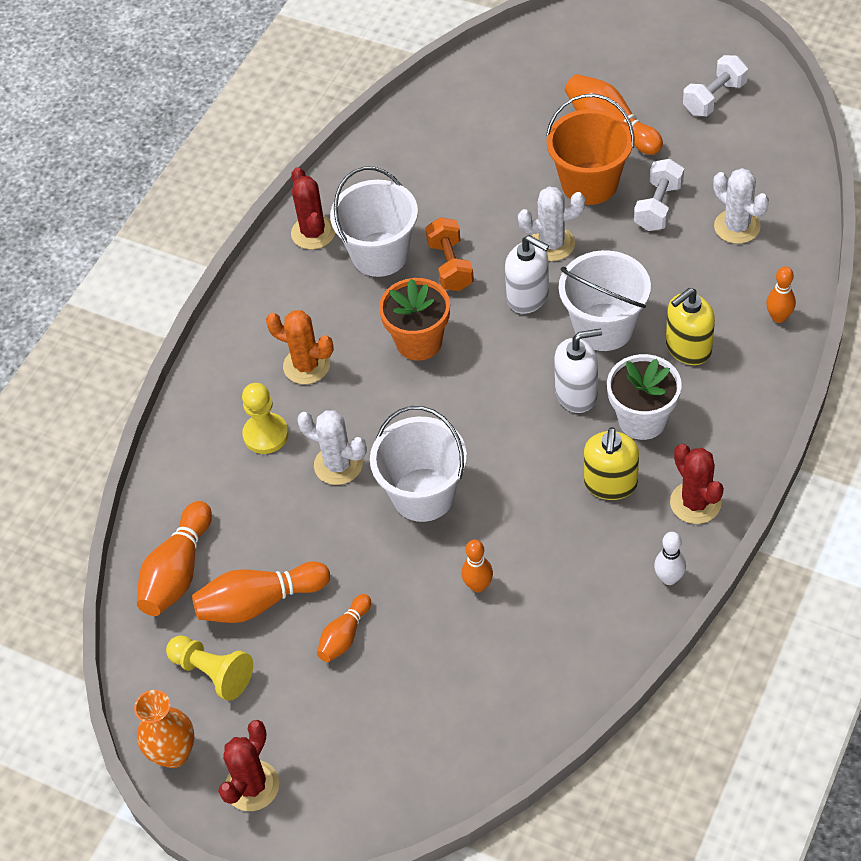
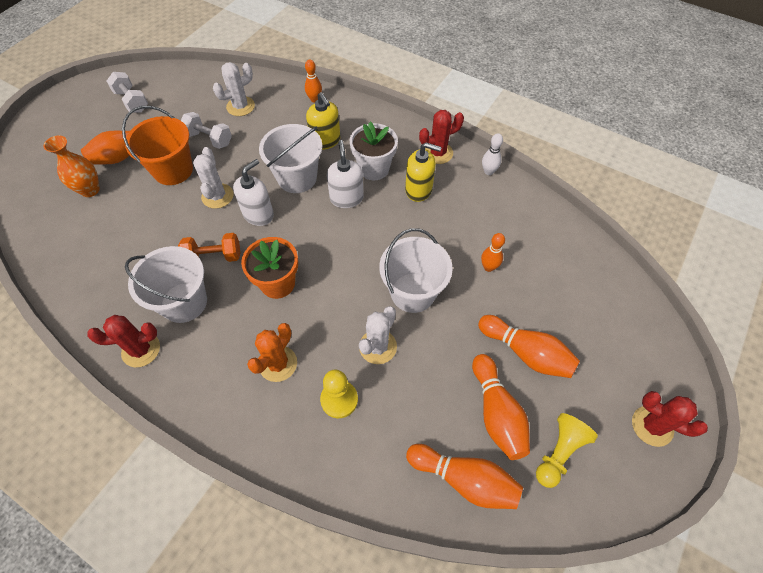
camera: 90 degrees left, 5 degrees up
(174, 753) = (632, 487): orange vase -> orange vase (90, 190)
(344, 636) = (526, 353): orange bowling pin -> orange bowling pin, size x1.67

